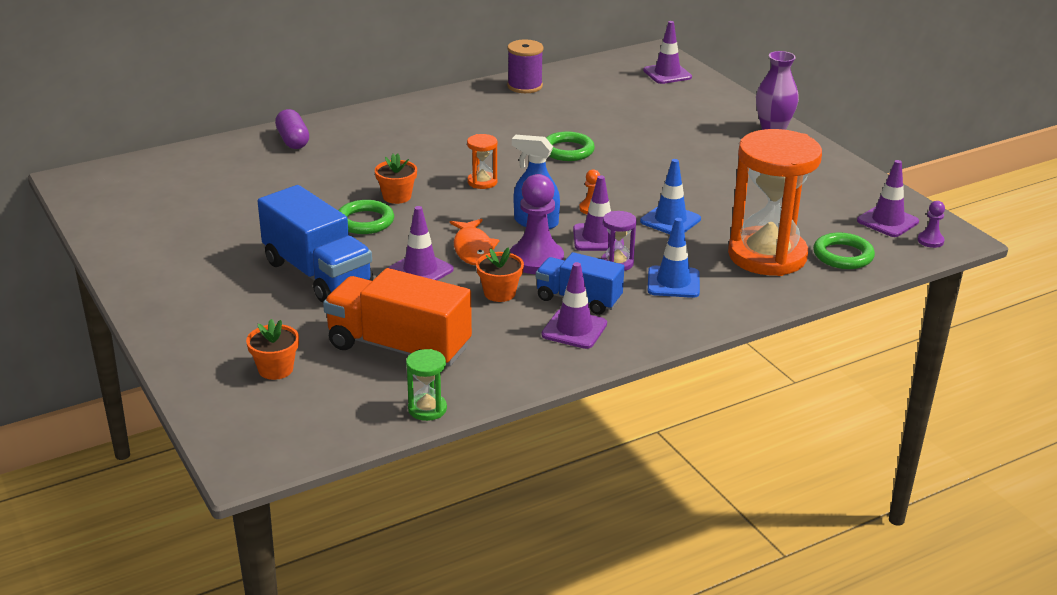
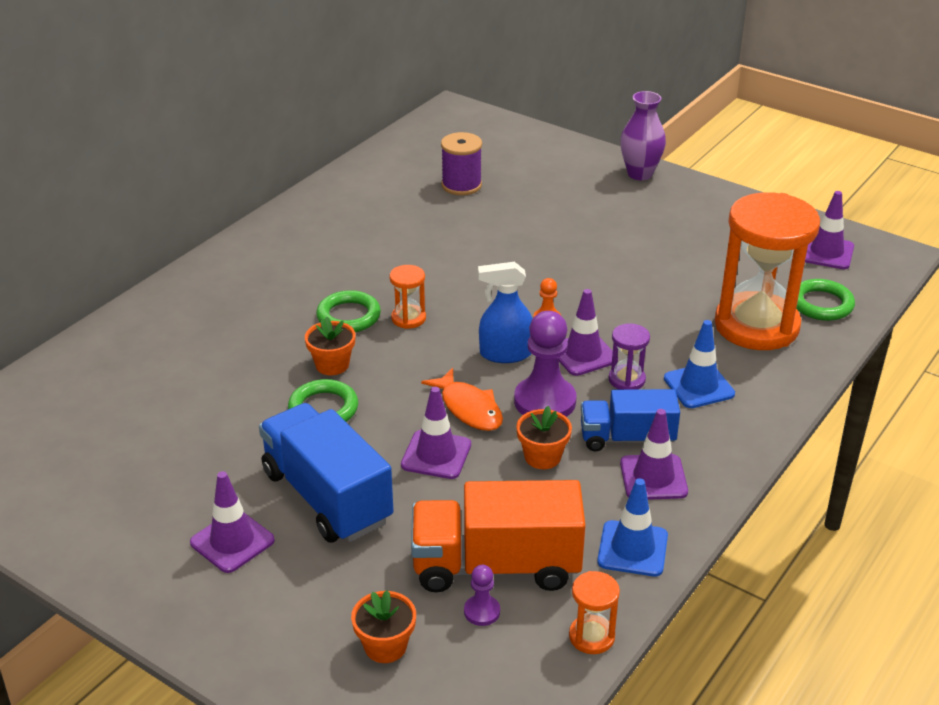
camera: 25 degrees left, 5 degrees up
(293, 140) = (152, 323): purple capsule -> none
(317, 274) = (327, 497): blue truck -> blue truck turned 150 degrees counterclockwise
(427, 409) = (591, 636): green hourglass -> orange hourglass
(525, 86) = (354, 183): purple spool -> purple spool (461, 185)
(567, 150) = (464, 253): green ring -> green ring (348, 316)
(667, 74) = (486, 132): purple traffic cone -> purple traffic cone (232, 541)
(670, 220) = (634, 311): blue traffic cone -> blue traffic cone (632, 549)
(930, 241) = (879, 264): purple pawn -> purple pawn (482, 611)

